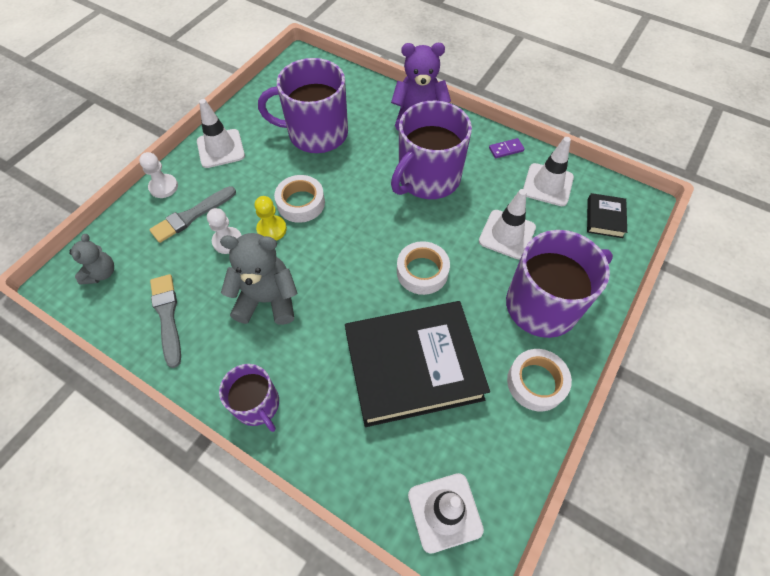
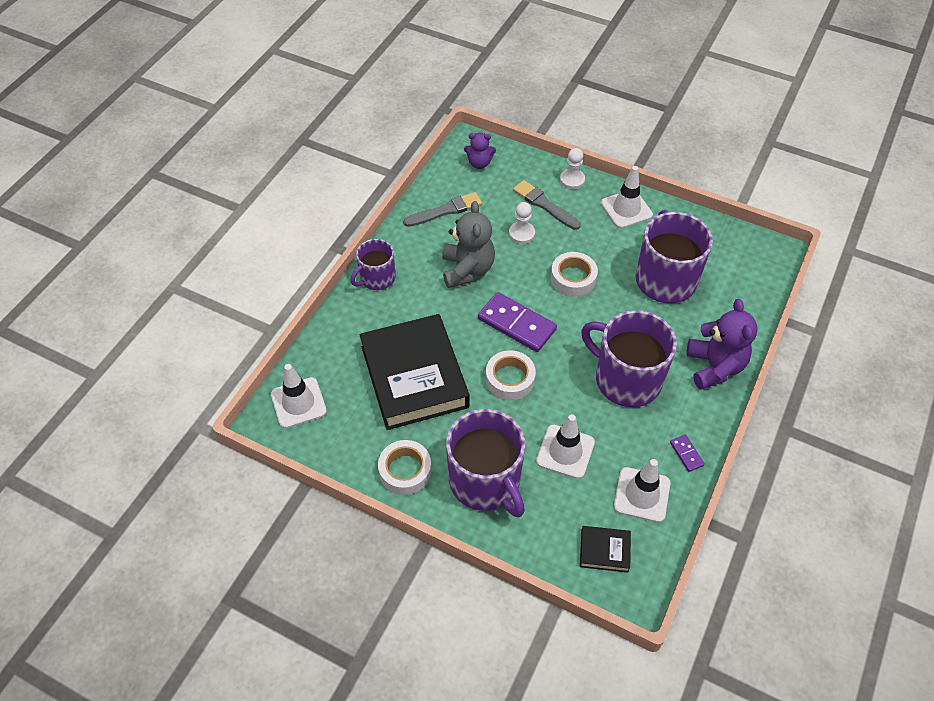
camera: 85 degrees right, 5 degrees down
(101, 273) = (479, 163): grey teddy bear -> purple teddy bear
(272, 229) = (539, 261): yellow pawn -> none
(352, 258) = (517, 324): none -> purple domino

